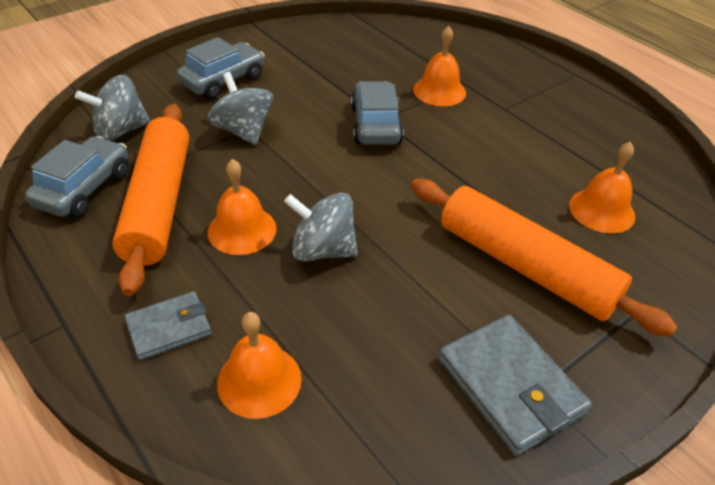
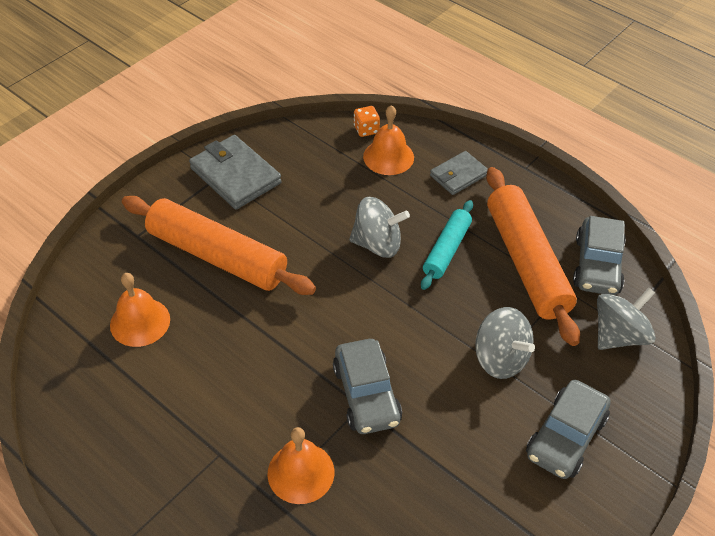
camera: 170 degrees right, 5 degrees up
(242, 230) = (447, 250): orange bell -> turquoise rolling pin
(276, 447) = (366, 129): none -> orange dice

